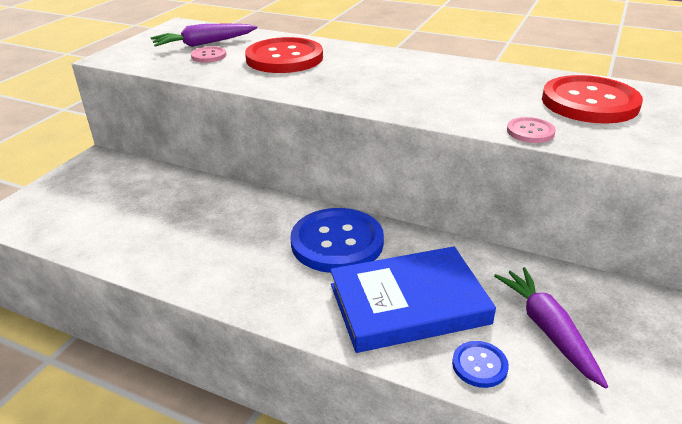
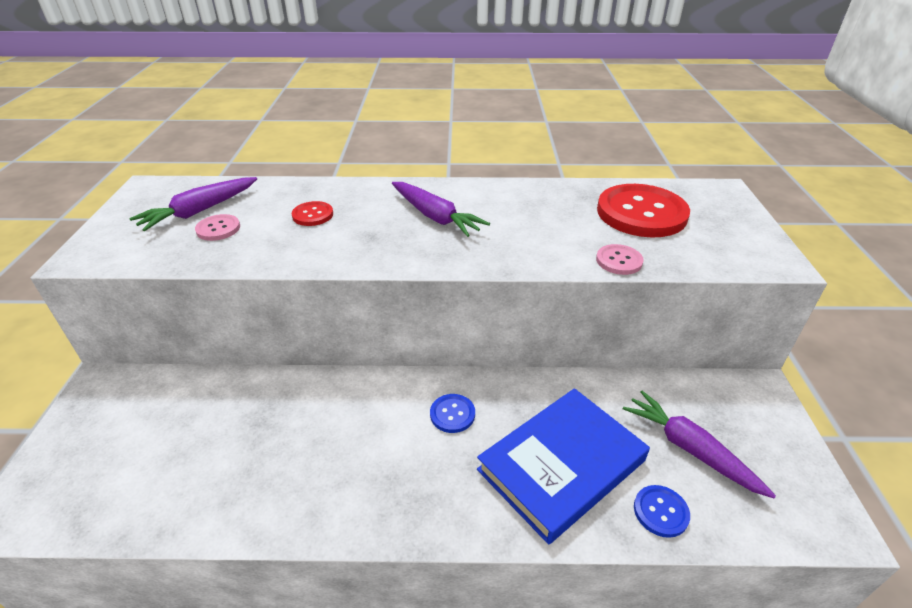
camera: 25 degrees left, 5 degrees up
(284, 58) = (313, 215): red button -> red button, size x0.46
(337, 242) = (452, 414): blue button -> blue button, size x0.46
(384, 74) = (435, 217): none -> purple carrot

